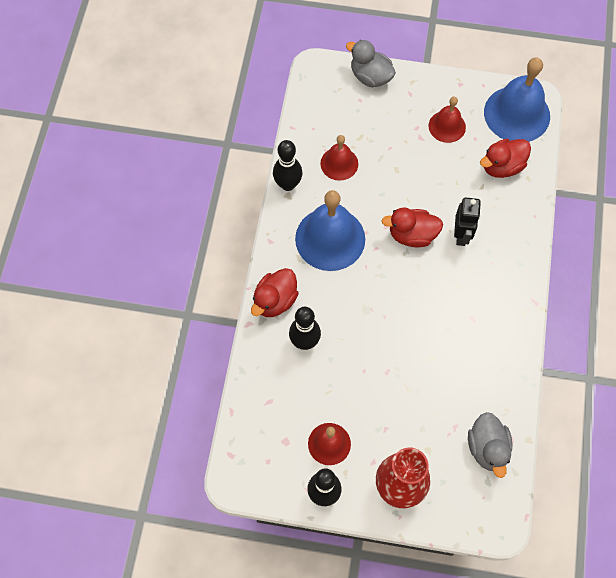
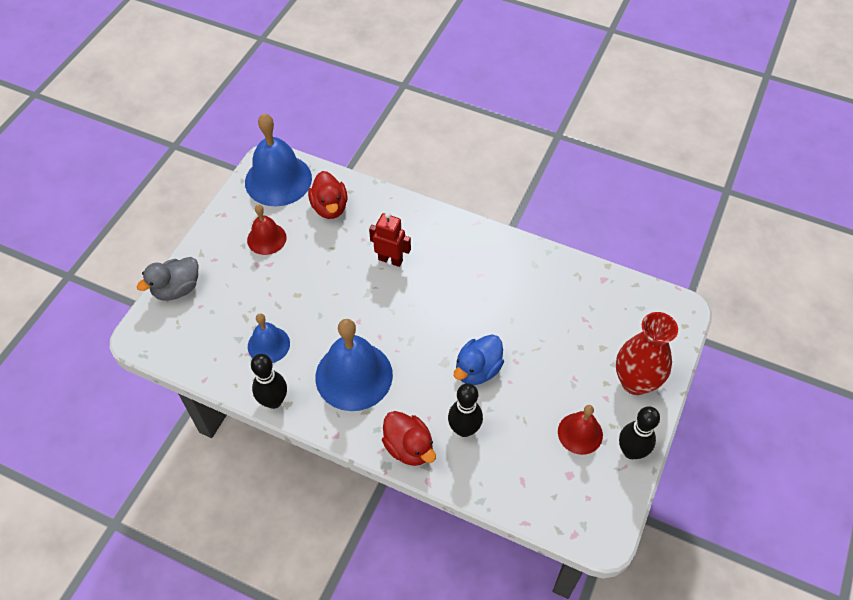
camera: 75 degrees left, 10 degrees down
(339, 163) = (268, 345): red bell -> blue bell
(367, 340) = (477, 370): none -> blue duck
(412, 235) = (376, 301): red duck -> none
(461, 235) = (390, 259): black robot -> red robot
(487, 448) = (610, 299): grey duck -> none

